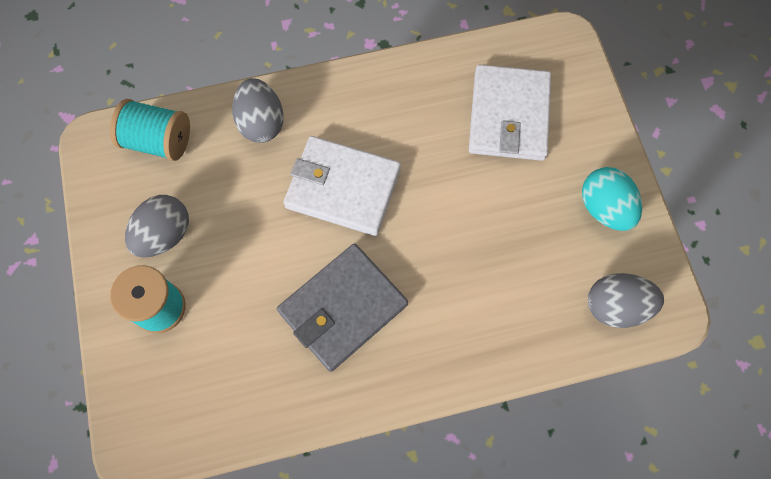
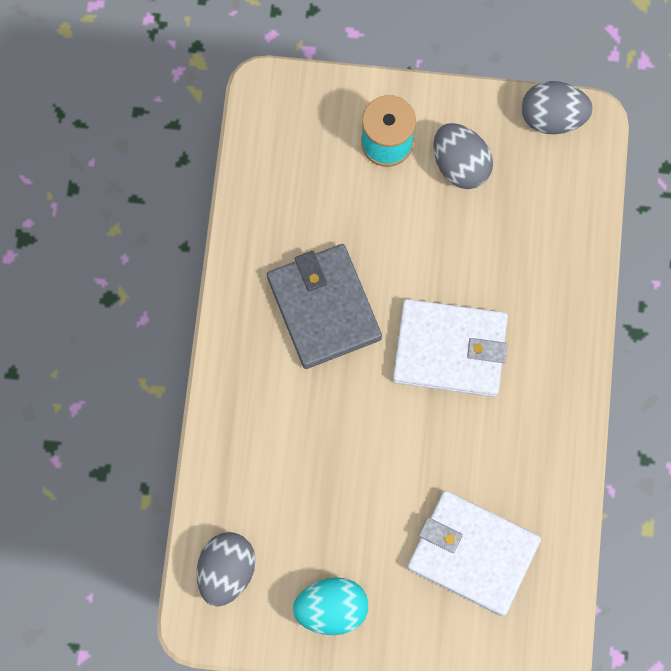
camera: 110 degrees right, 5 degrees up
(158, 141) = (567, 184): turquoise spool -> none
(261, 122) = (553, 291): grey egg -> grey egg (552, 117)
(343, 188) = (449, 350): white wallet -> white wallet turned 60 degrees clockwise

